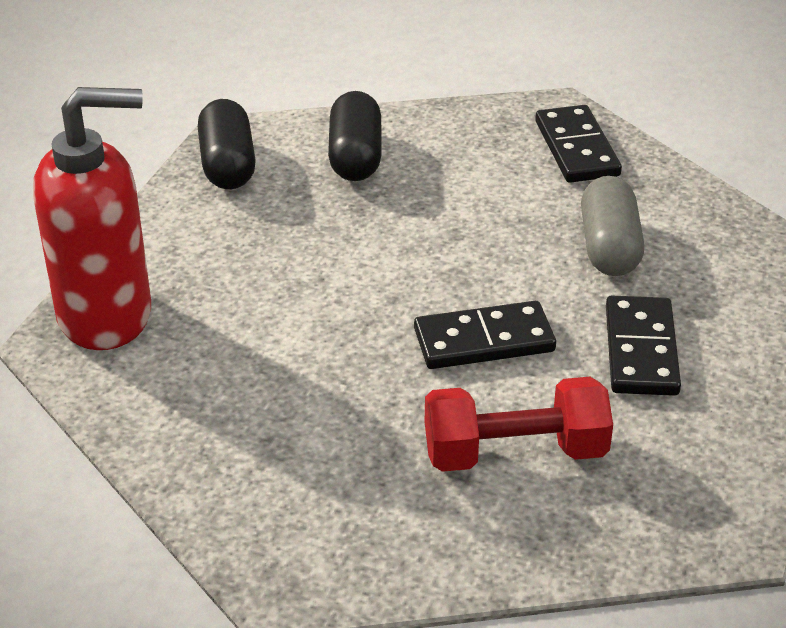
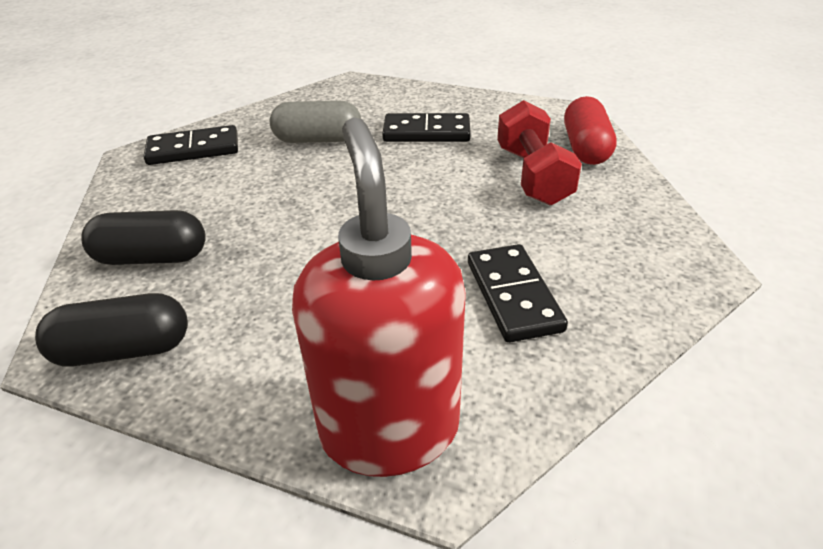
camera: 90 degrees left, 0 degrees up
(484, 340) = (420, 187): black domino -> black domino (513, 296)
(600, 525) = (585, 148): none -> red capsule

